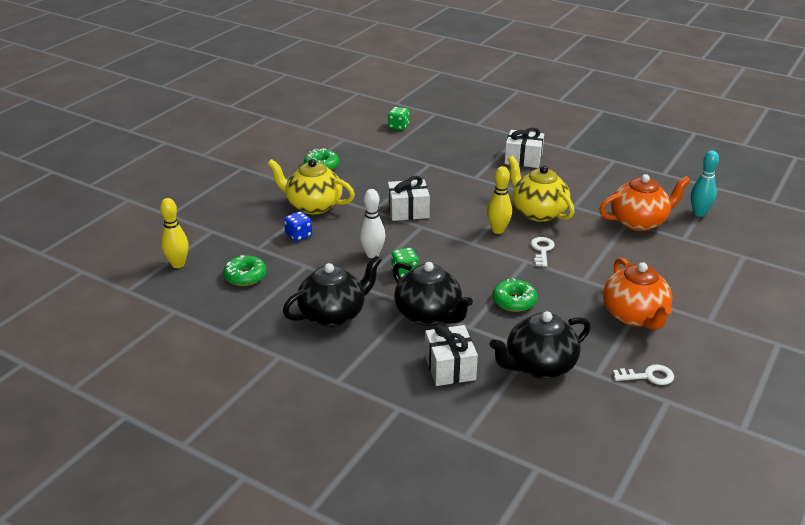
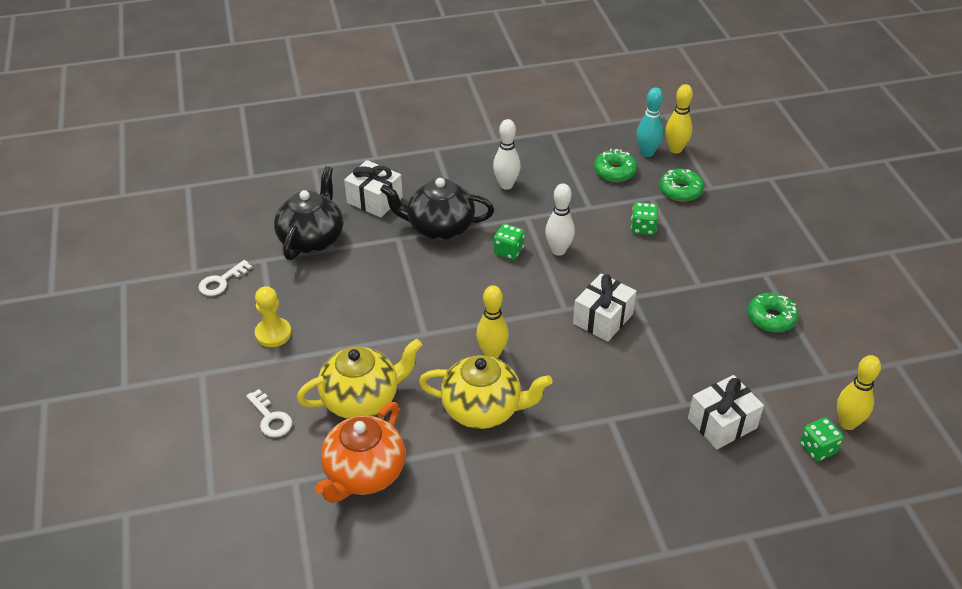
camera: 135 degrees right, 10 degrees up
(299, 235) = (643, 228): blue dice -> green dice
(313, 205) = (688, 265): yellow teapot -> yellow teapot (362, 399)
(333, 314) = (506, 185): black teapot -> white bowling pin
(369, 125) = (847, 423): none -> yellow bowling pin
(514, 301) = (389, 282): green donut -> green donut (680, 190)
(523, 159) = (602, 499): white gift -> white gift (722, 423)
(542, 250) = (424, 356): white key -> white key (271, 418)
(634, 316) = (273, 334): orange teapot -> yellow pawn
(699, 213) = (305, 545): turquoise bowling pin -> turquoise bowling pin (647, 153)

